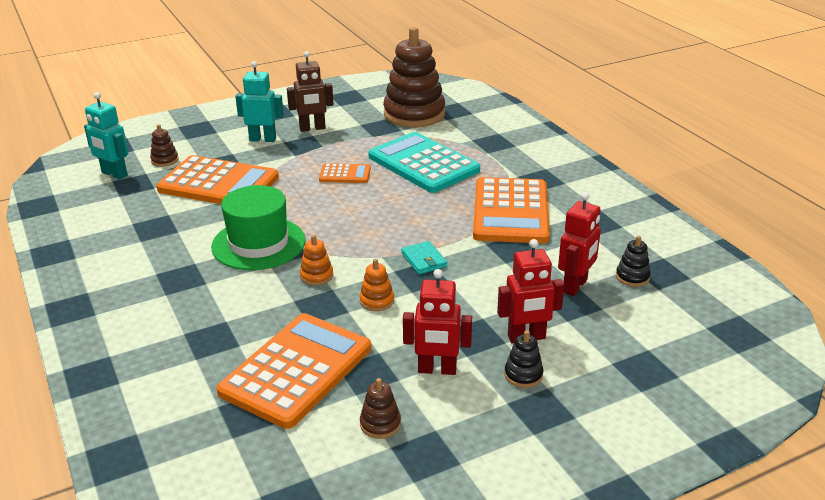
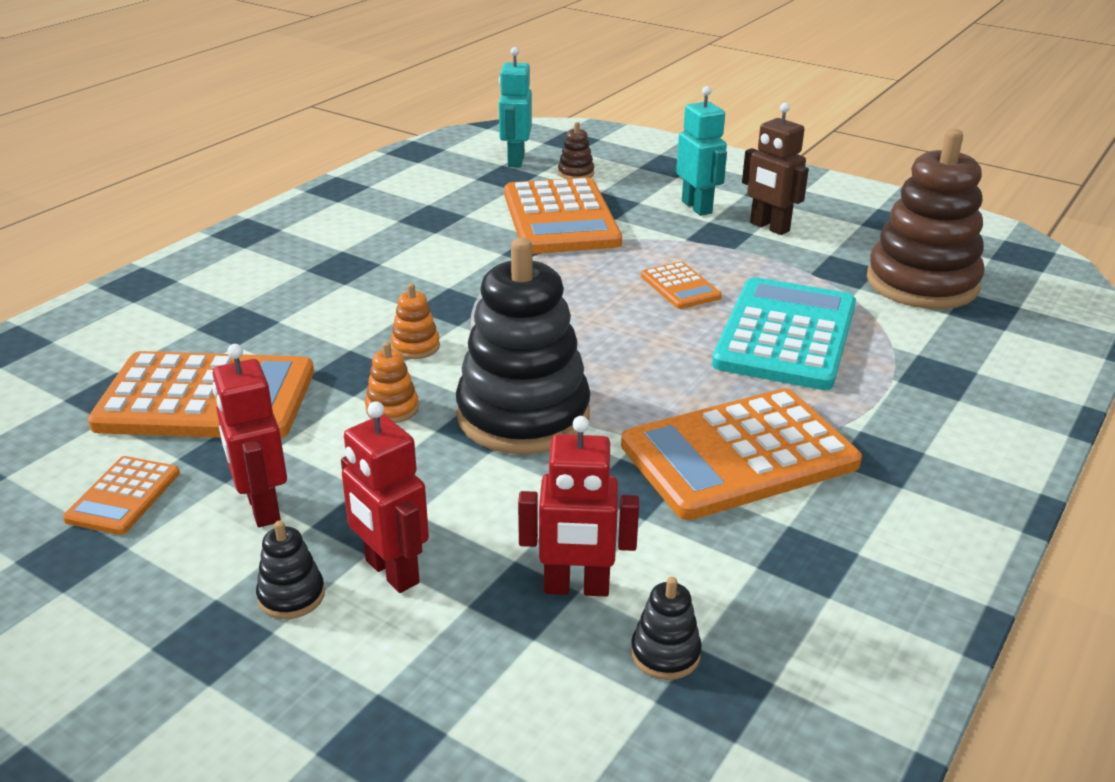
camera: 60 degrees right, 0 degrees up
(258, 243) = (453, 286): green hat -> none
(380, 424) = (123, 496): brown stacking toy -> orange calculator
(424, 260) = (523, 415): turquoise wallet -> black stacking toy

